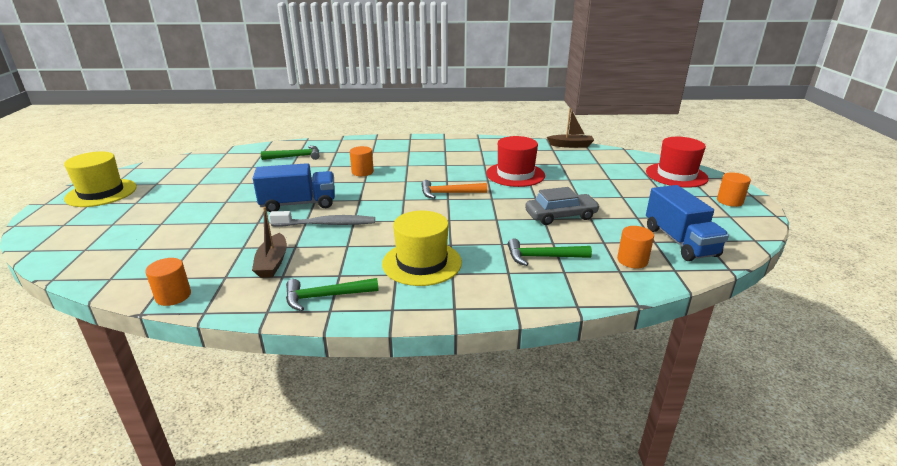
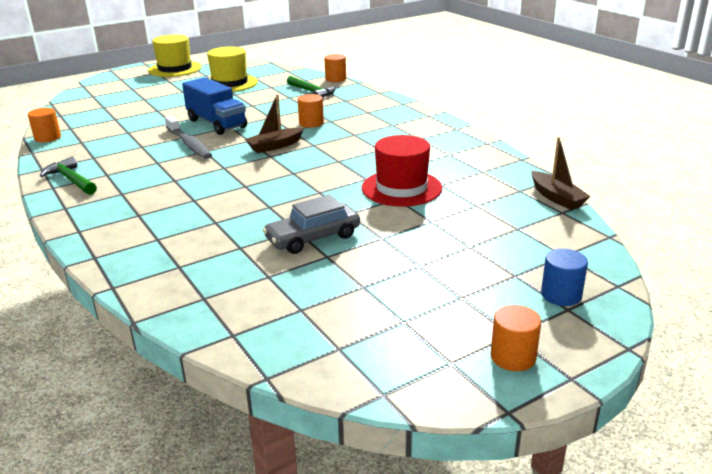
camera: 60 degrees right, 0 degrees up
(272, 263) = (110, 148): brown boat -> brown boat (275, 146)
(422, 263) = (148, 198): yellow hat -> yellow hat (229, 83)
(449, 193) = (306, 170): orange hammer -> none
(542, 257) = (202, 248): green hammer -> none
(561, 216) = (313, 238): grey car -> grey car turned 105 degrees clockwise
(632, 260) = (234, 302): orange cylinder -> orange cylinder (335, 79)
(676, 175) = (561, 295): red hat -> blue cylinder
(680, 241) = (316, 328): blue truck -> none

